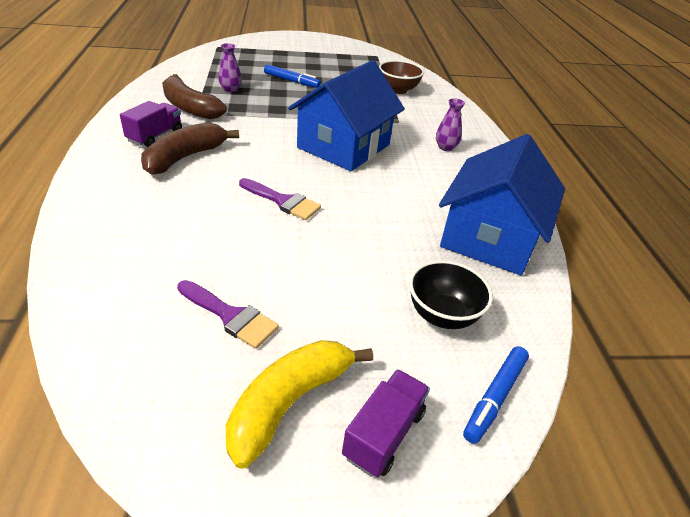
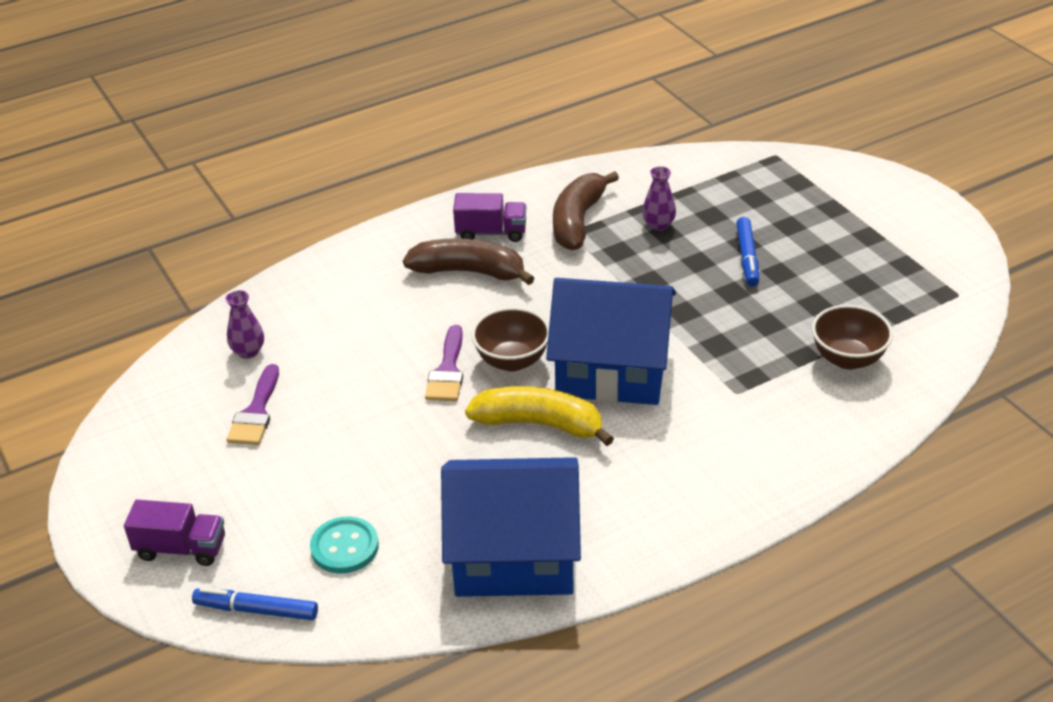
camera: 70 degrees right, 0 degrees up
(289, 402) = (184, 484): yellow banana -> yellow banana (540, 424)
(300, 174) = (512, 361): none -> brown bowl
(442, 315) = (344, 547): black bowl -> turquoise button
(445, 147) = (707, 459): purple vase -> purple vase (248, 351)

